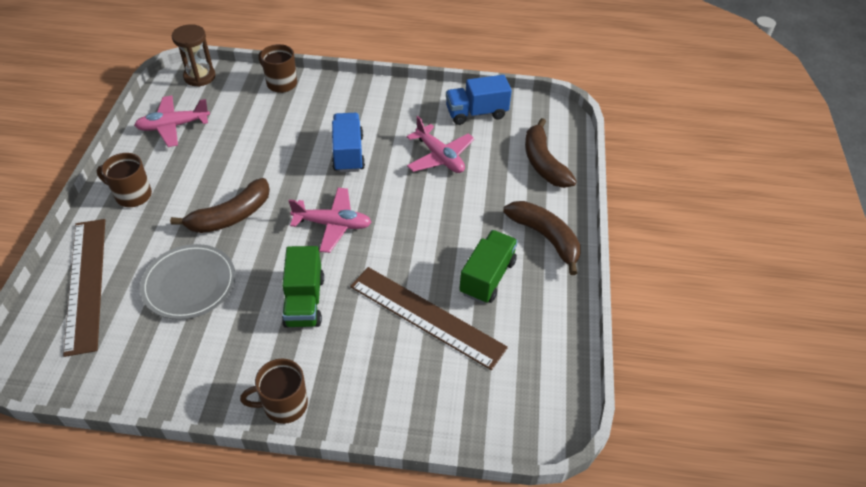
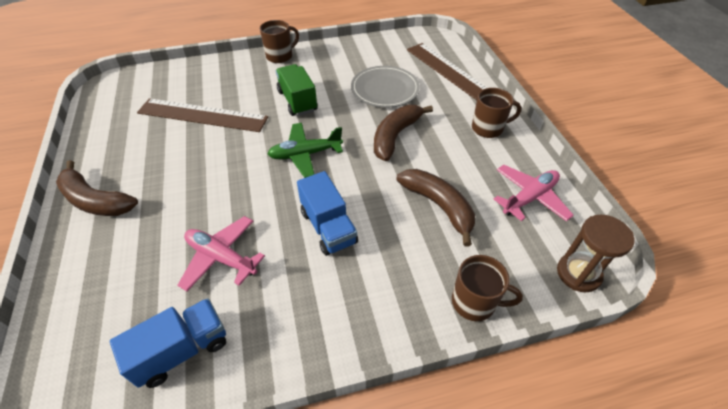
camera: 160 degrees right, 0 degrees up
(333, 224) = (305, 154): pink plane -> green plane
(487, 277) = (155, 152): green truck -> none
(543, 163) = (85, 293): brown banana -> brown banana (438, 206)

